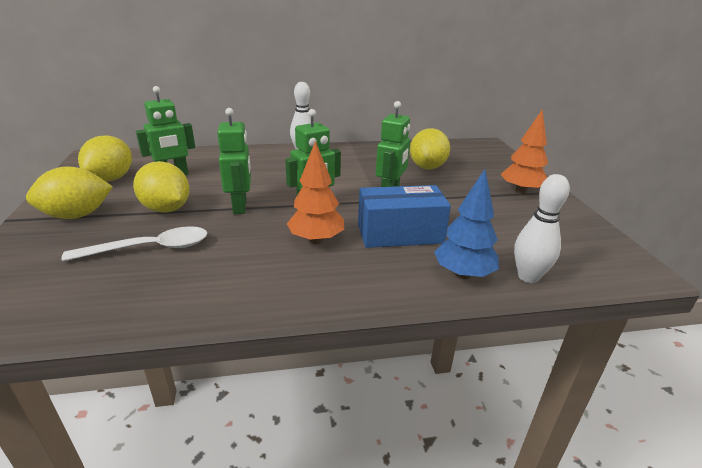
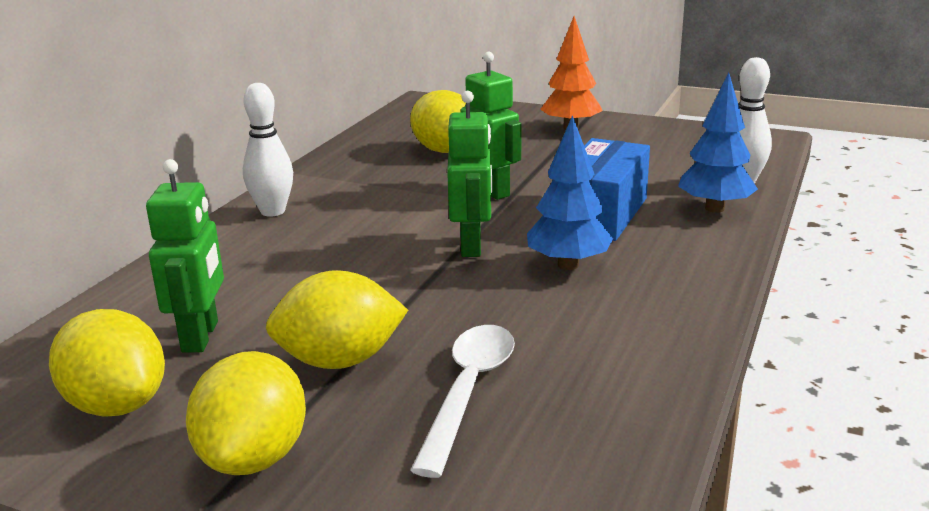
camera: 55 degrees left, 5 degrees down
(240, 206) = (407, 297): green robot -> none
(316, 240) = (568, 265): orange tree -> blue tree

